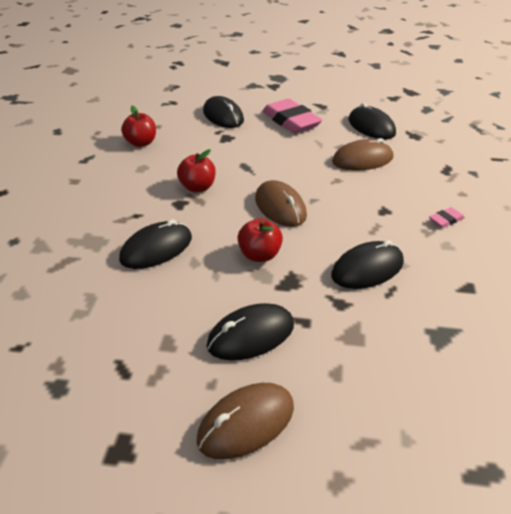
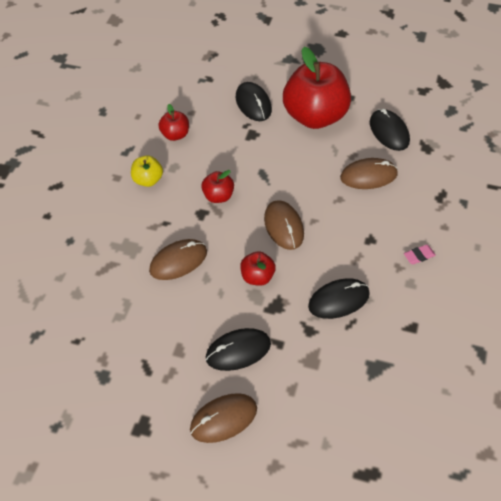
camera: 10 degrees right, 15 degrees up
(112, 180) = (148, 180): none -> yellow apple
(156, 249) = (178, 261): black mouse -> brown mouse
(291, 121) = (315, 116): pink eraser -> red apple

